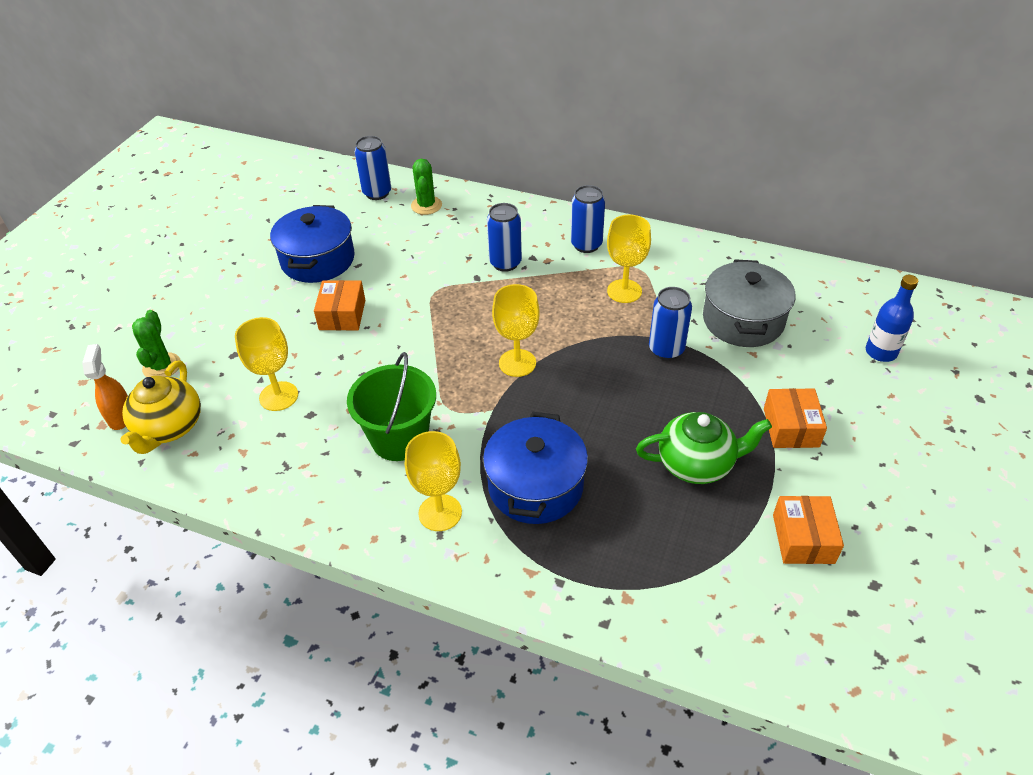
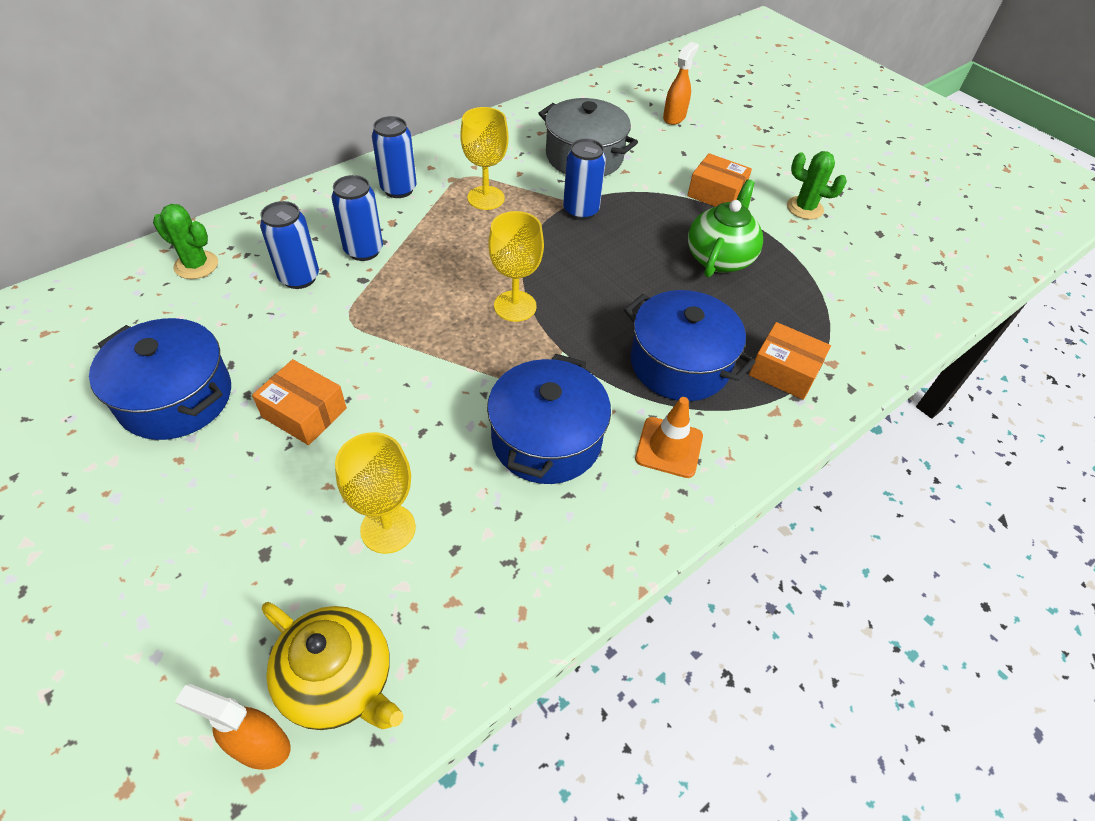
camera: 65 degrees left, 5 degrees up
(162, 366) = (202, 654): green cactus -> green cactus (804, 208)
(377, 193) = (116, 294): blue can -> blue can (299, 277)
(399, 438) = (546, 439): green bucket -> blue pot
(440, 513) = (669, 447): yellow goblet -> orange traffic cone
(803, 539) = (824, 243): orange box -> orange box (784, 371)
(881, 352) = (674, 117): blue bottle -> orange spray bottle

